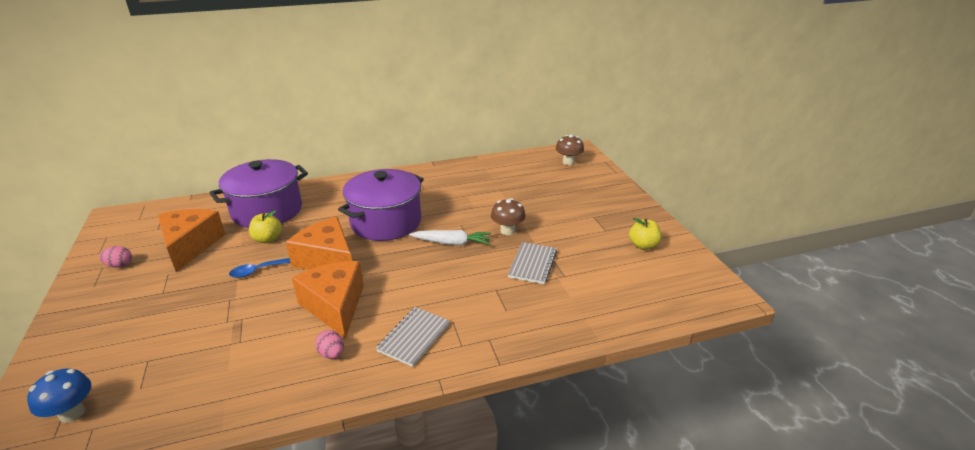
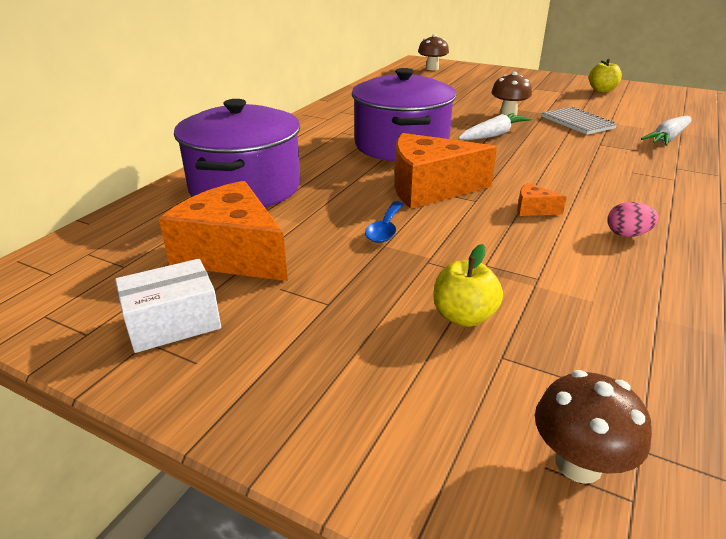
camera: 45 degrees left, 0 degrees up
(72, 413) = (578, 463): blue mushroom -> brown mushroom
(119, 265) = (173, 322): pink egg -> white box
(268, 239) = (318, 204): yellow apple -> yellow apple (463, 316)
(335, 306) = (533, 209): orange cheese -> orange cheese, size x0.42
(414, 337) = (640, 192): grey notebook -> none
(557, 315) = (668, 138): none -> white carrot

